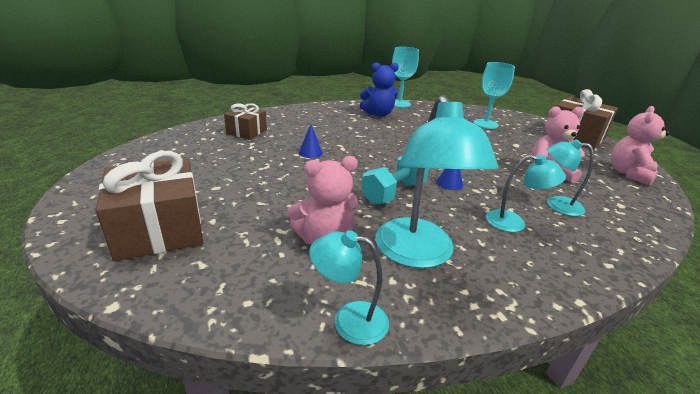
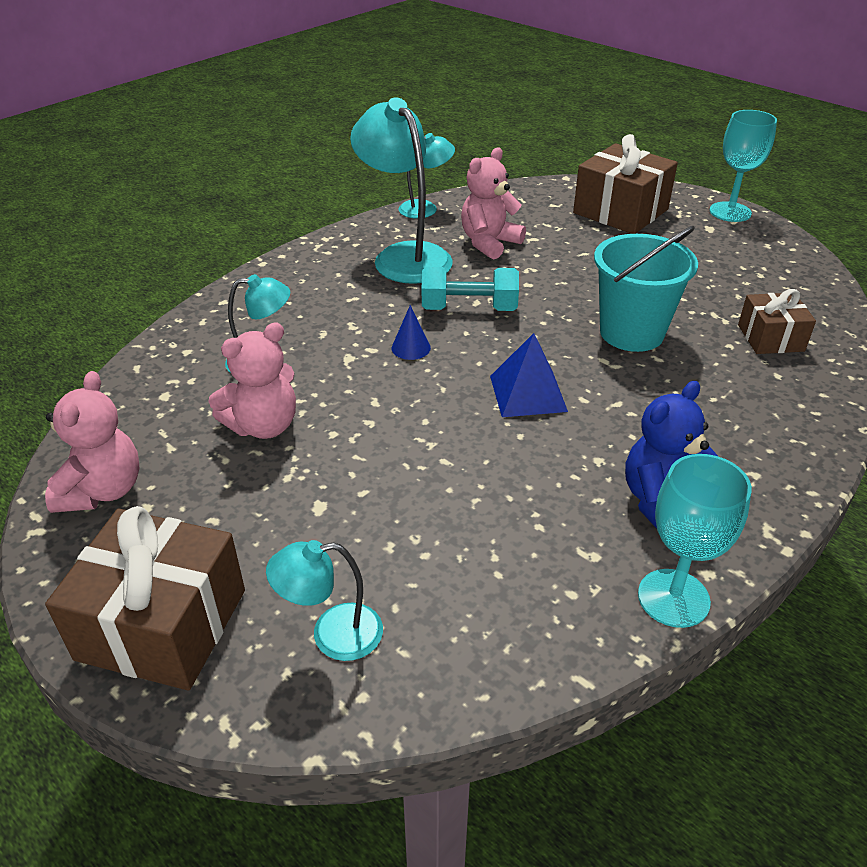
camera: 155 degrees right, 10 degrees up
(310, 152) = (631, 333): blue cone -> turquoise bucket
(394, 192) = (469, 308): turquoise dumbbell -> turquoise dumbbell turned 75 degrees clockwise
(397, 148) = (528, 393): none -> blue pyramid
(485, 124) = (403, 582): turquoise goblet -> turquoise goblet (730, 212)
(514, 223) = (318, 316): turquoise lamp -> turquoise lamp (332, 634)

